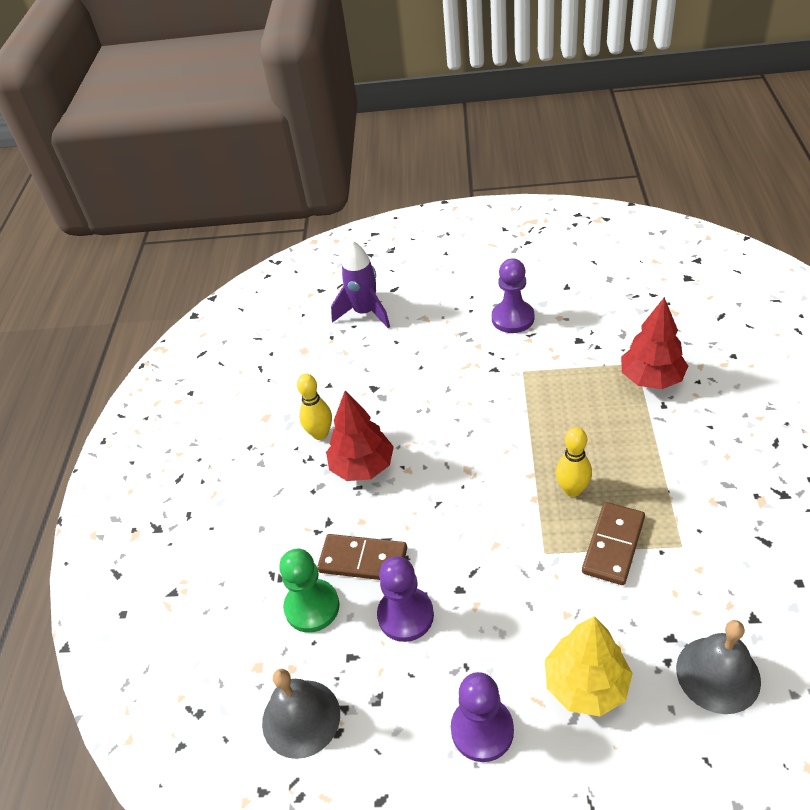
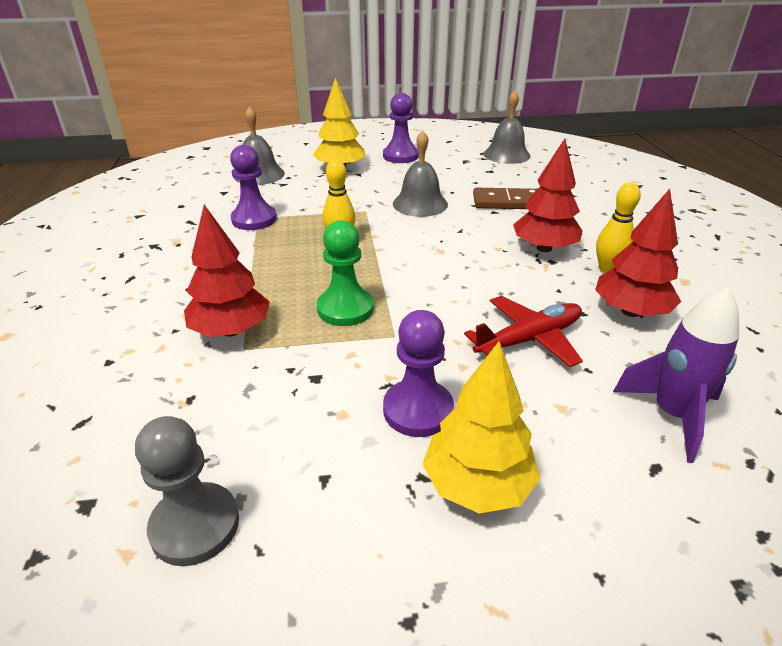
camera: 165 degrees right, 10 degrees down
(312, 607) = (530, 184): green pawn -> green pawn (345, 309)
(334, 386) = (630, 311): none -> red tree
(405, 615) = (461, 184): purple pawn -> purple pawn (254, 219)
(425, 364) = (528, 339): none -> red plane
(473, 563) = (420, 204): none -> grey bell
(487, 283) = (477, 484): none -> yellow tree
(613, 545) = (311, 215): brown domino -> none
(627, 269) = (195, 525): none -> grey pawn

